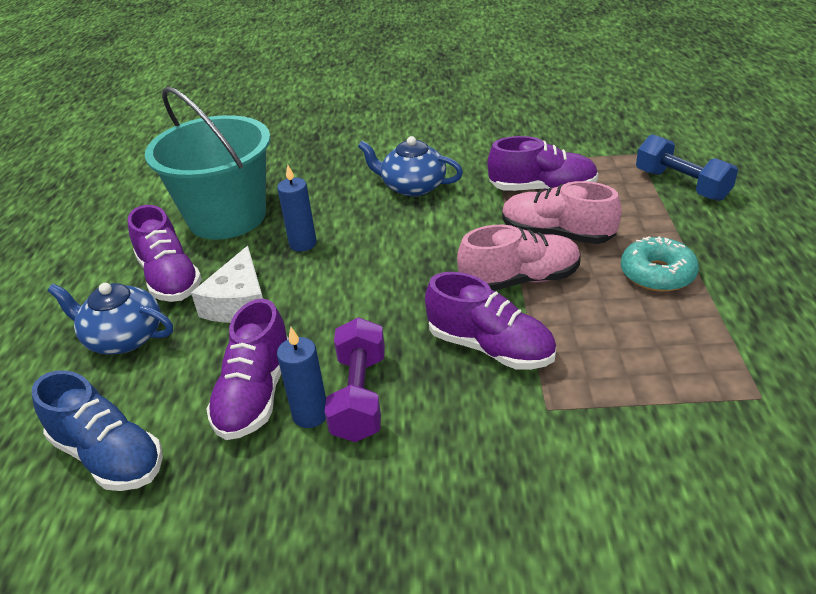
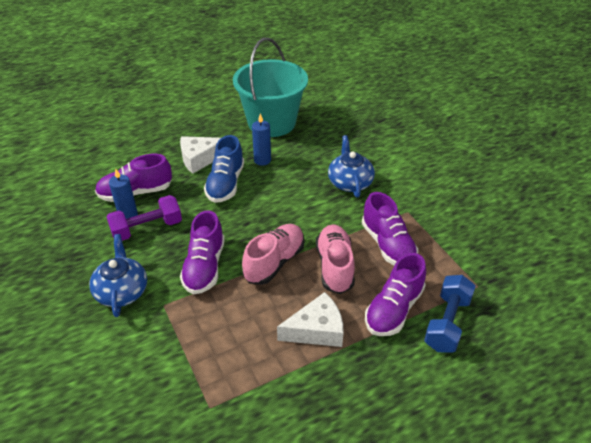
camera: 60 degrees right, 5 degrees up
(109, 456) = (84, 165): blue shoe -> blue shoe (225, 184)
(123, 337) = (158, 134): blue teapot -> blue teapot (122, 291)
(170, 278) = (208, 127): purple shoe -> purple shoe (394, 309)
(520, 280) = (274, 262): pink shoe -> pink shoe turned 105 degrees counterclockwise
(657, 274) = (316, 330): turquoise donut -> white cheese

